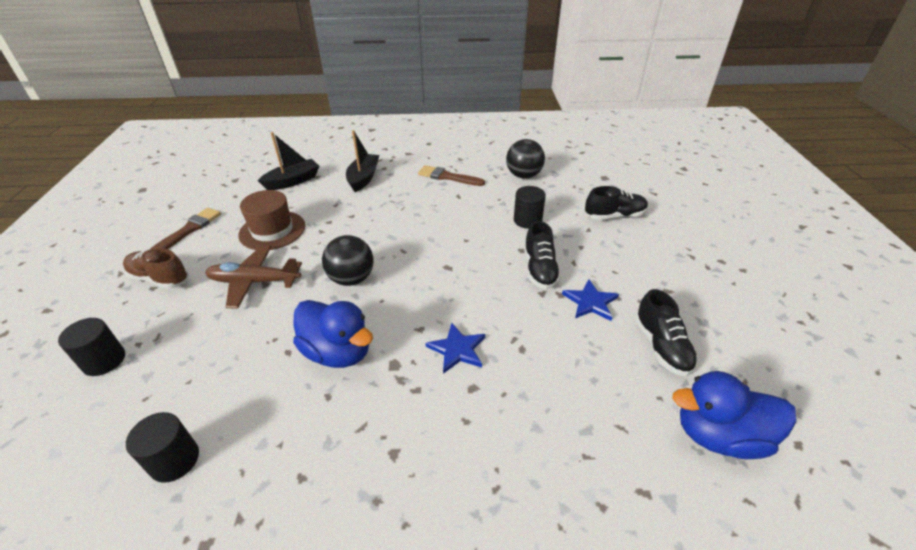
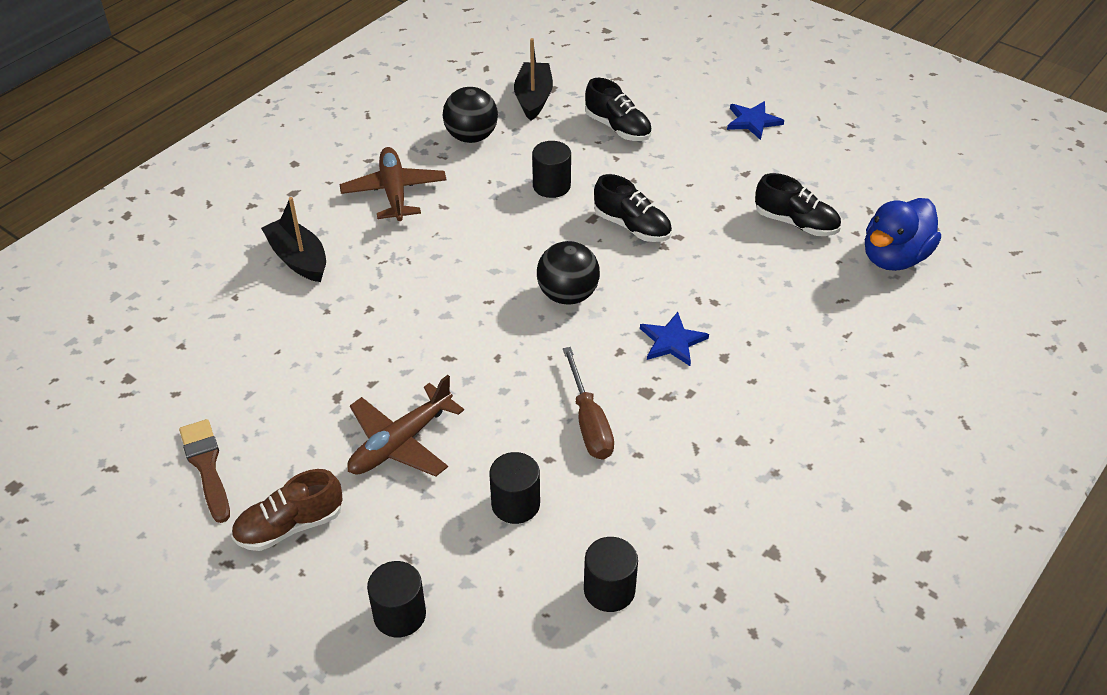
camera: 50 degrees left, 5 degrees up
(234, 359) = (515, 504): none -> black cylinder
(272, 230) = (311, 388): brown hat -> none
(293, 181) = (215, 324): black boat -> black boat (533, 98)
(338, 352) = (589, 422): blue duck -> brown screwdriver
(351, 279) = (489, 363): black ball -> black ball (567, 295)
(447, 177) = (394, 192): brown brush -> brown plane
(590, 302) = (708, 225): blue star -> blue star (752, 121)
(614, 216) = (617, 128): black shoe -> black shoe turned 105 degrees clockwise

